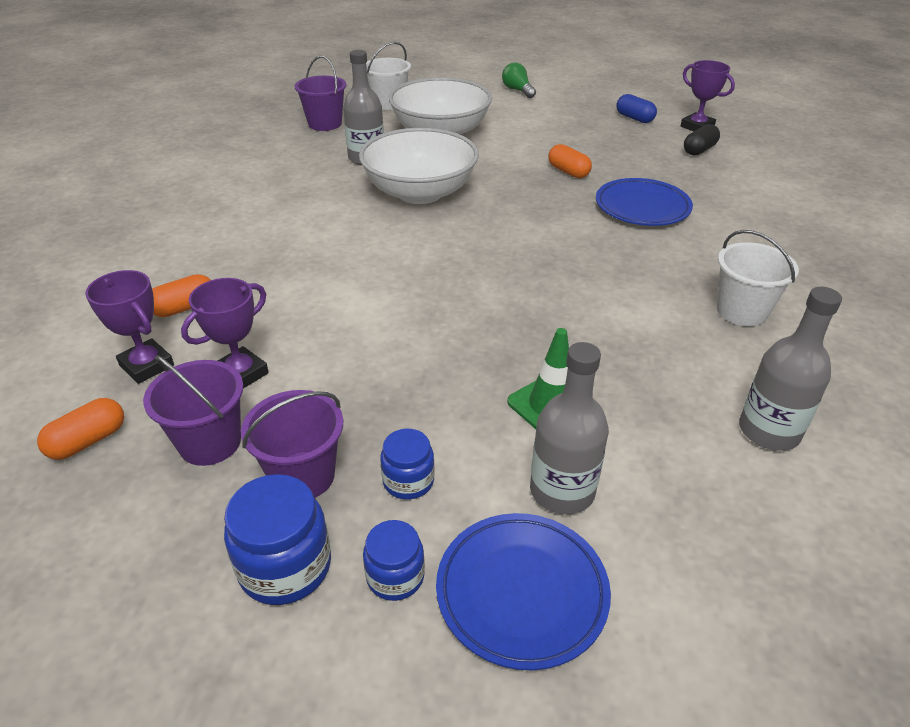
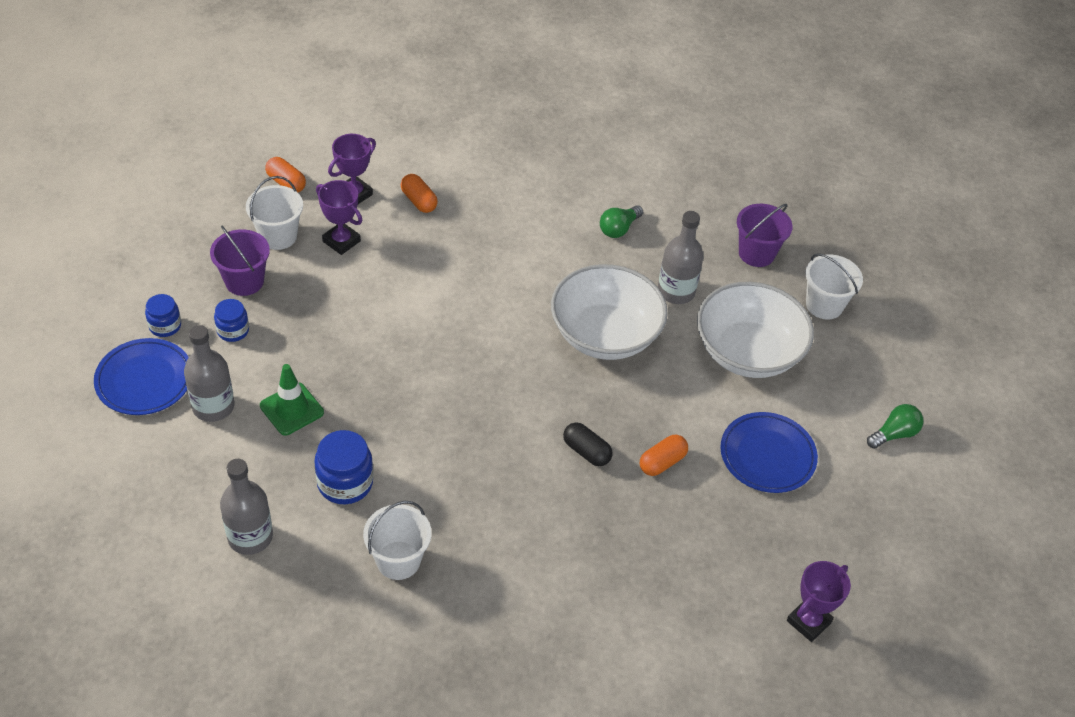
camera: 85 degrees right, 10 degrees up
(210, 442) = (278, 236): purple bucket -> white bucket
(276, 182) = (619, 229): none -> green light bulb
(285, 566) = (180, 280): blue jar -> blue jar (345, 483)
(634, 118) = (824, 553): blue capsule -> none
(642, 207) = (585, 518): blue plate -> blue plate (767, 456)
(699, 150) = (735, 607): black capsule -> black capsule (586, 451)

